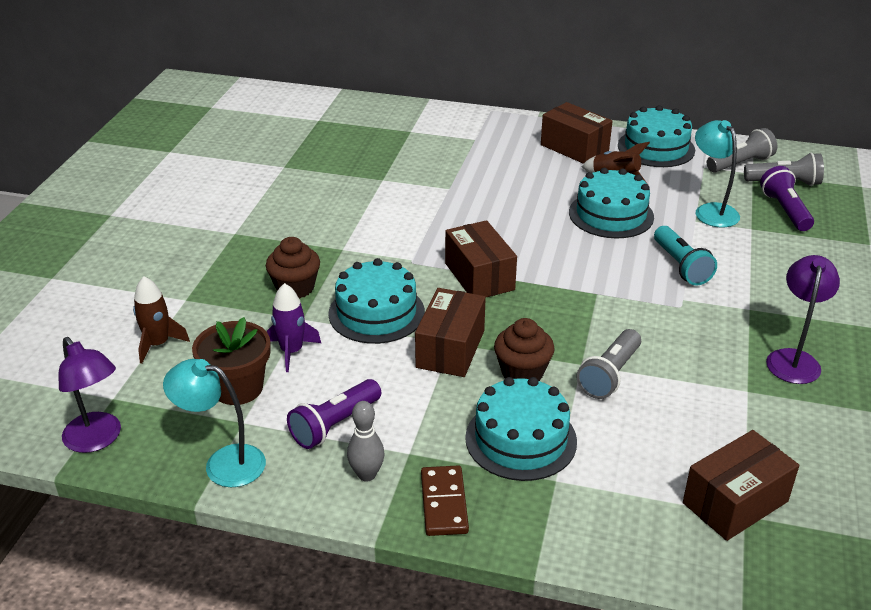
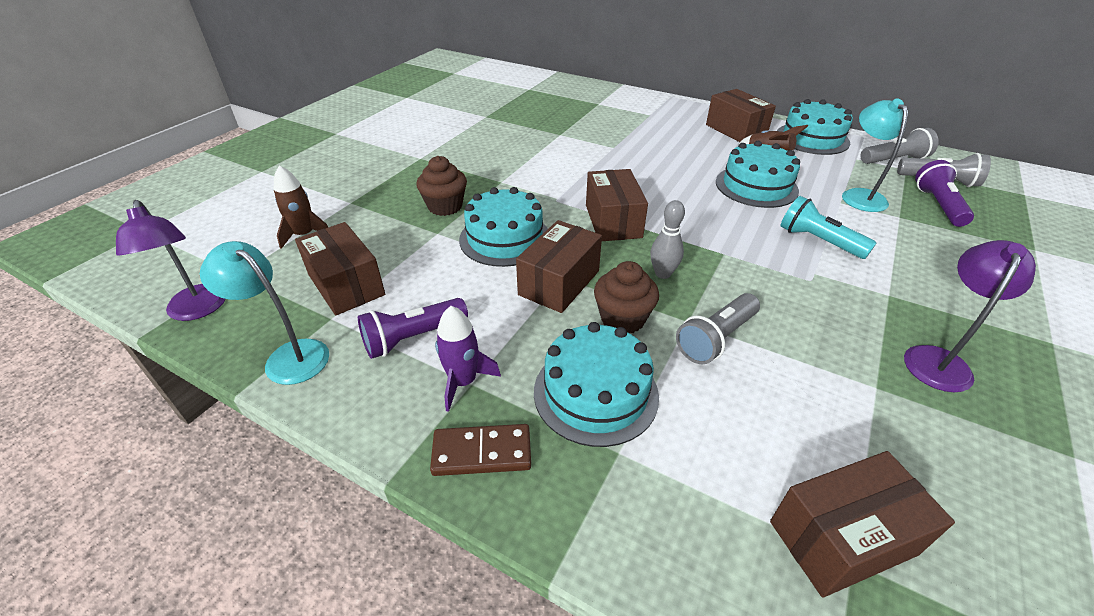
camera: 15 degrees right, 5 degrees up
(238, 388) = (346, 285): brown flower pot -> brown box
(291, 351) = (412, 260): purple rocket -> purple rocket (463, 381)
(367, 474) = (417, 399): grey bowling pin -> grey bowling pin (662, 273)
(444, 503) = (482, 452): brown domino -> brown domino turned 75 degrees clockwise
(681, 266) = (818, 241): turquoise flashlight -> turquoise flashlight turned 135 degrees clockwise

